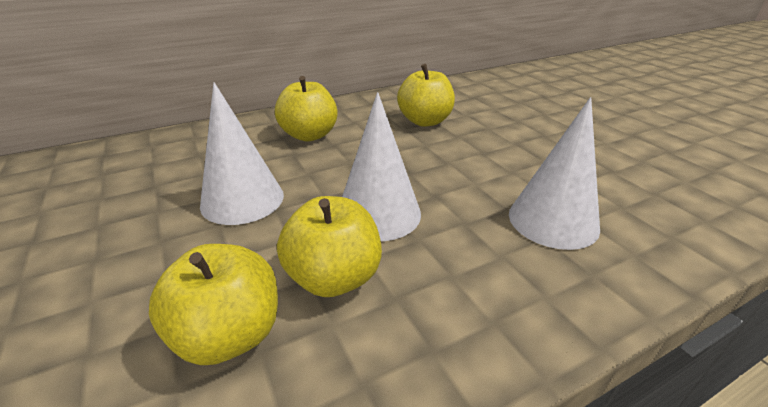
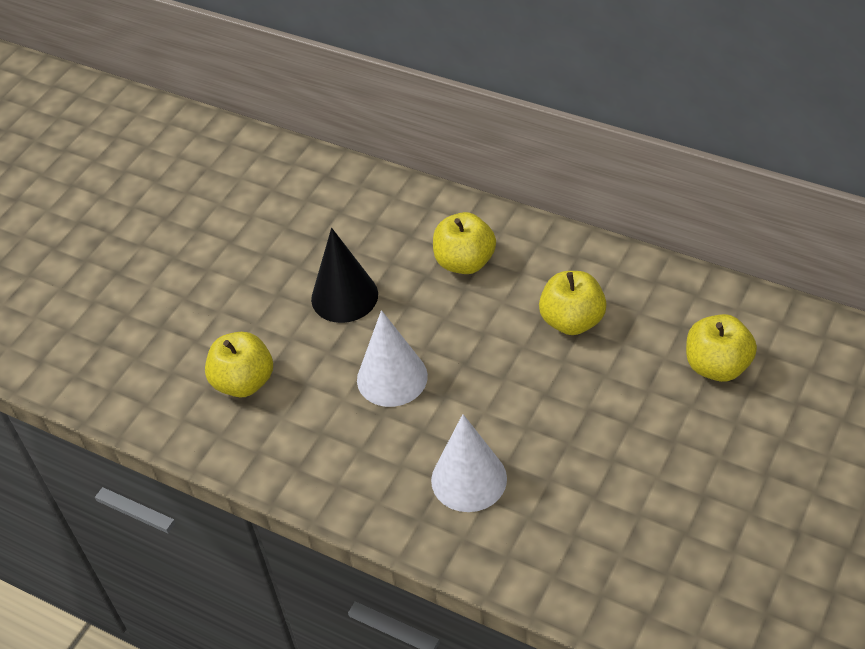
camera: 60 degrees right, 15 degrees up
(242, 200) = (344, 296): white cone -> black cone
(334, 277) = (313, 395): yellow apple -> yellow apple (717, 366)

